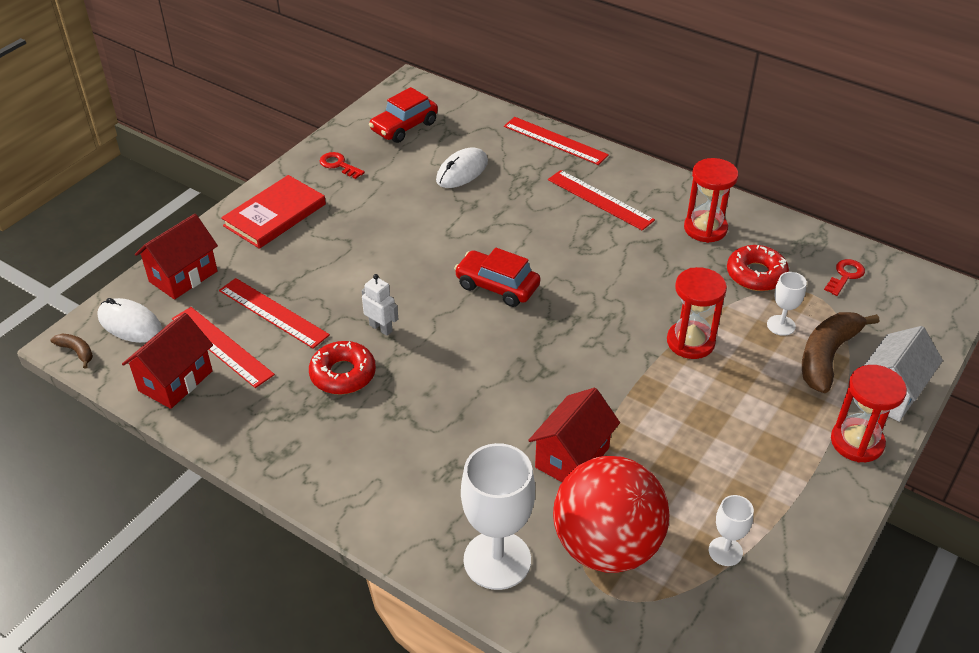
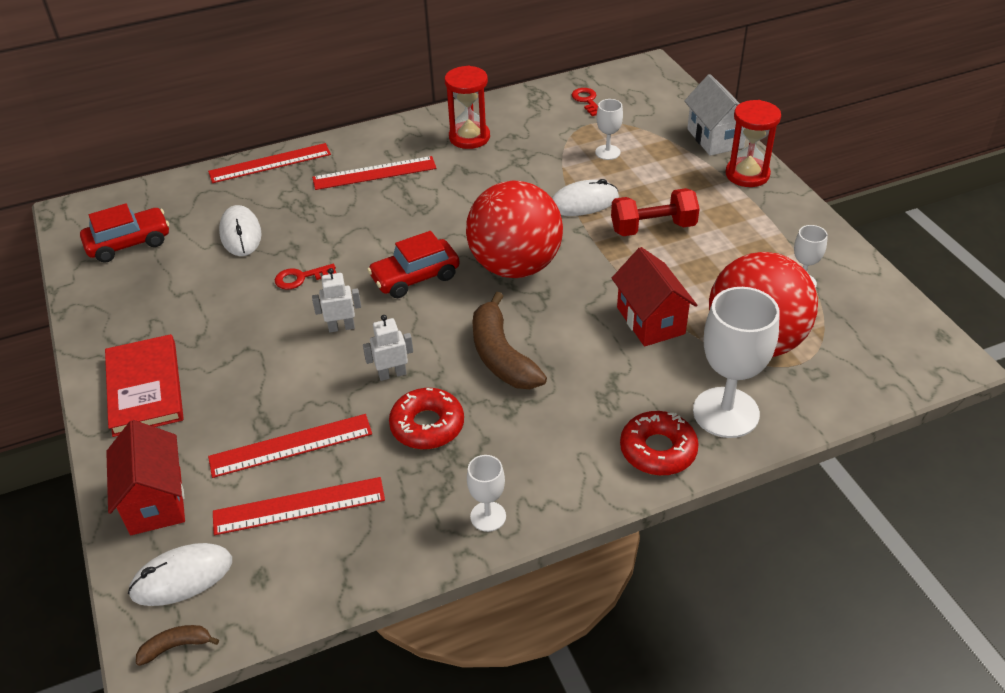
camera: 55 degrees left, 0 degrees up
(175, 381) = (312, 565): red house -> none
(276, 453) = (488, 516): none -> white goblet
(339, 165) = (127, 311): red key -> red key (300, 278)
(404, 127) = (129, 243): red car -> red car turned 105 degrees counterclockwise
(408, 275) = (341, 327): none -> white robot
(563, 338) = (515, 266): none -> red ball
(690, 342) = (583, 202): red hourglass -> white mouse
(701, 405) = (653, 228): none -> red dumbbell
(756, 275) = (544, 138): red donut -> red donut (658, 450)
(827, 356) = (657, 147): brown banana -> brown banana (501, 356)

